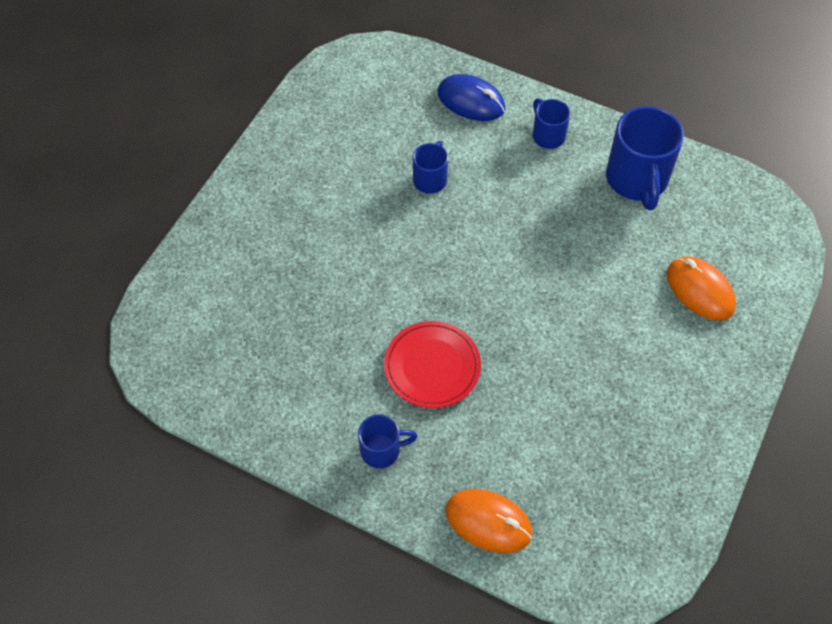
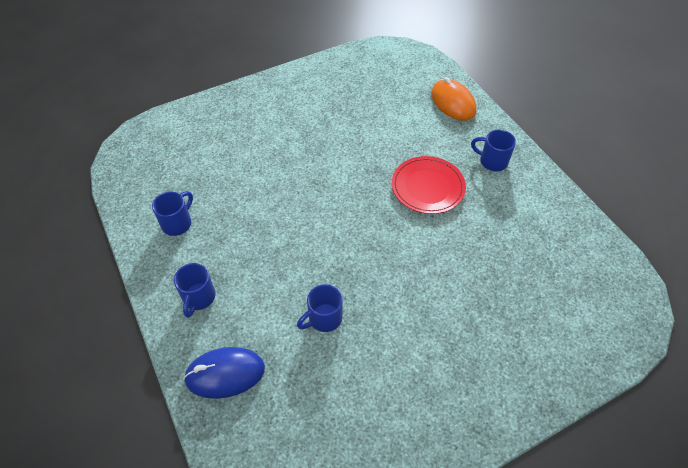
camera: 145 degrees left, 5 degrees down
(471, 101) = (225, 373): blue mouse -> blue mouse turned 75 degrees counterclockwise
(637, 180) = (177, 223): blue mug -> blue mug, size x0.54
(700, 290) = (222, 139): orange mouse -> none

